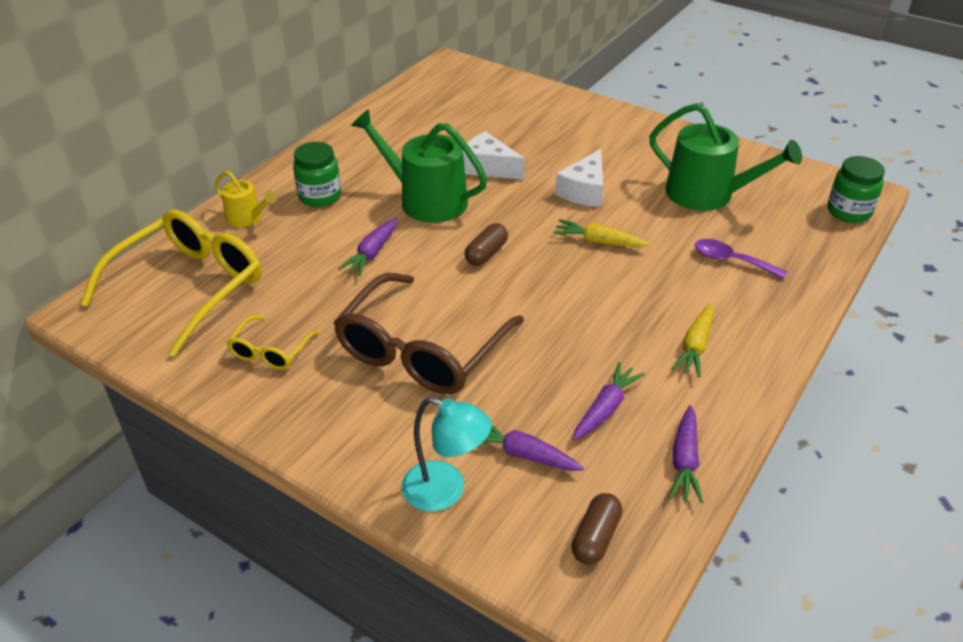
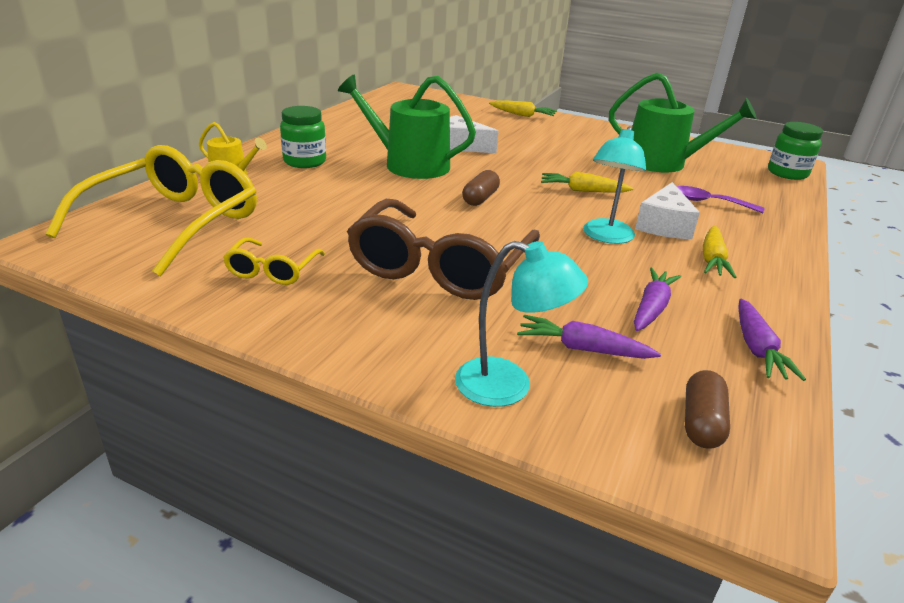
camera: 10 degrees left, 10 degrees down
(372, 253) = (367, 198): purple carrot -> none
(574, 109) = (522, 115): none -> yellow carrot
(584, 191) = (554, 160): white cheese -> white cheese (664, 225)
(597, 312) = (606, 237): none -> turquoise lamp

